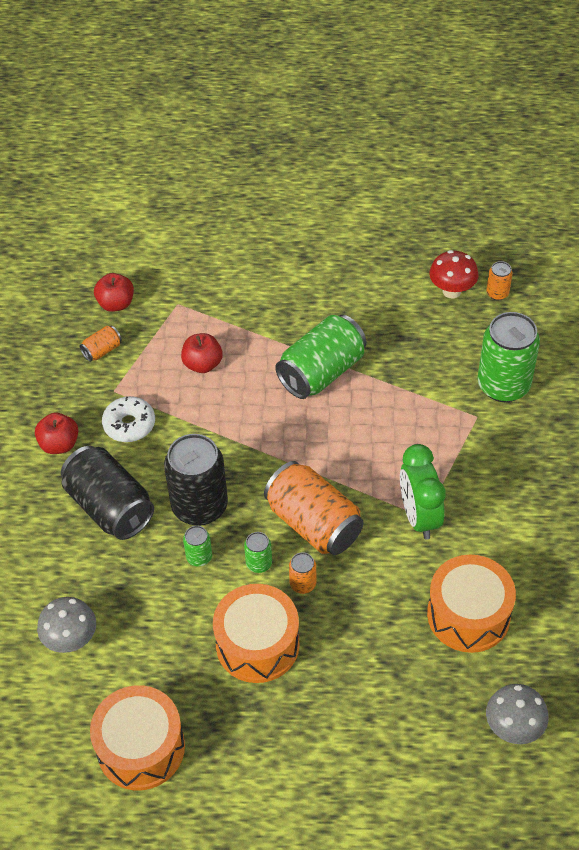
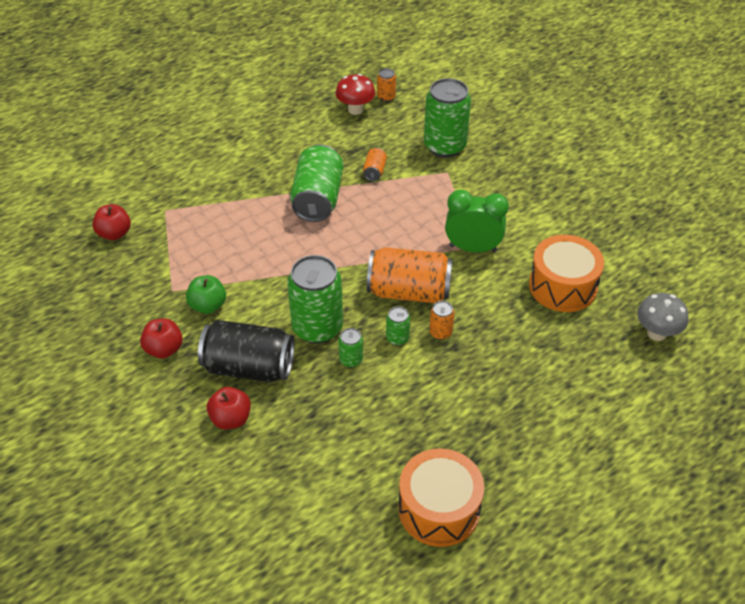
camera: 40 degrees left, 5 degrees down
(71, 640) = (311, 473): grey mushroom -> none
(102, 350) = (135, 269): orange can -> orange can (374, 171)
(129, 424) = (208, 306): white donut -> green apple
(200, 506) = (317, 328): black can -> green can
(203, 364) = (225, 238): red apple -> red apple (231, 419)
(257, 644) = (449, 388): orange drum -> none
(419, 517) = (473, 248): green clock -> green clock turned 150 degrees clockwise

